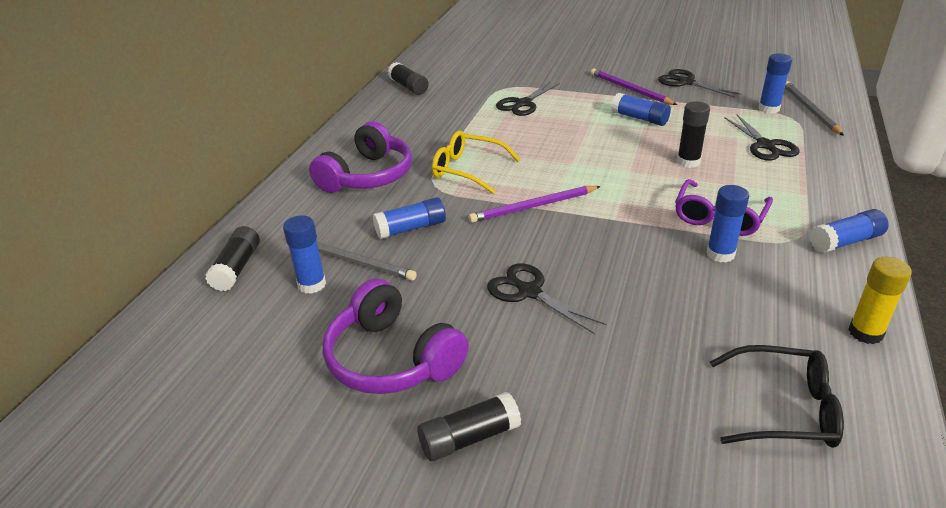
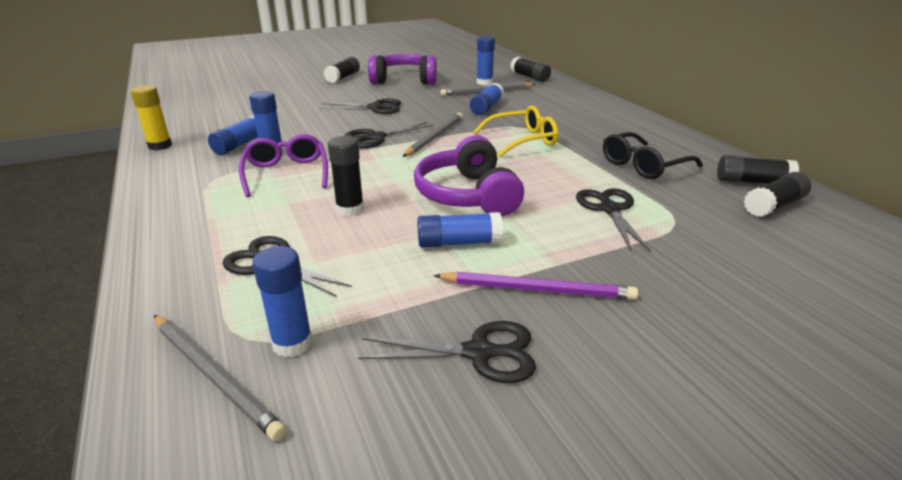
camera: 135 degrees right, 5 degrees down
(368, 176) = (574, 117): purple headphones -> purple headphones (467, 195)
(436, 76) = (774, 206): none -> black glue stick
(533, 207) = (435, 137): purple pencil -> grey pencil
(590, 231) = (376, 137): none -> black scissors
(784, 409) = (209, 112): black glasses -> black glasses (643, 165)
(845, 242) = (168, 189): blue glue stick -> blue glue stick (240, 145)

